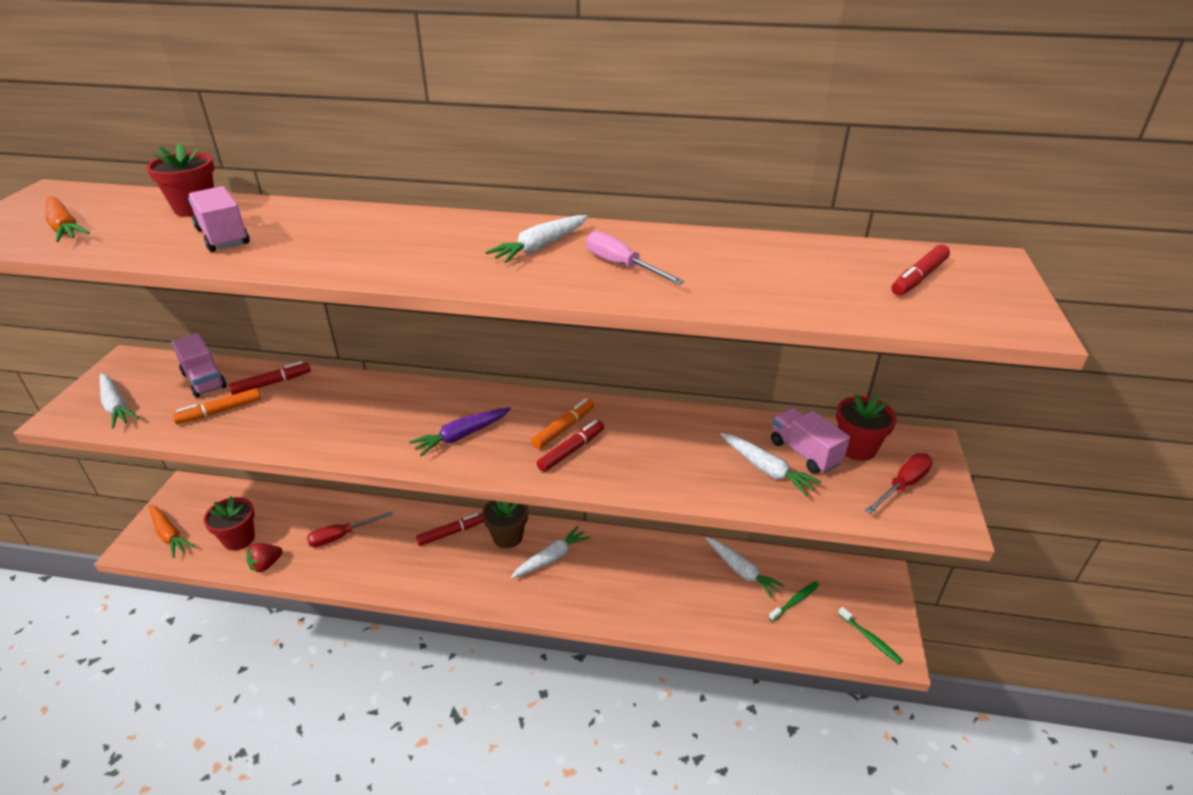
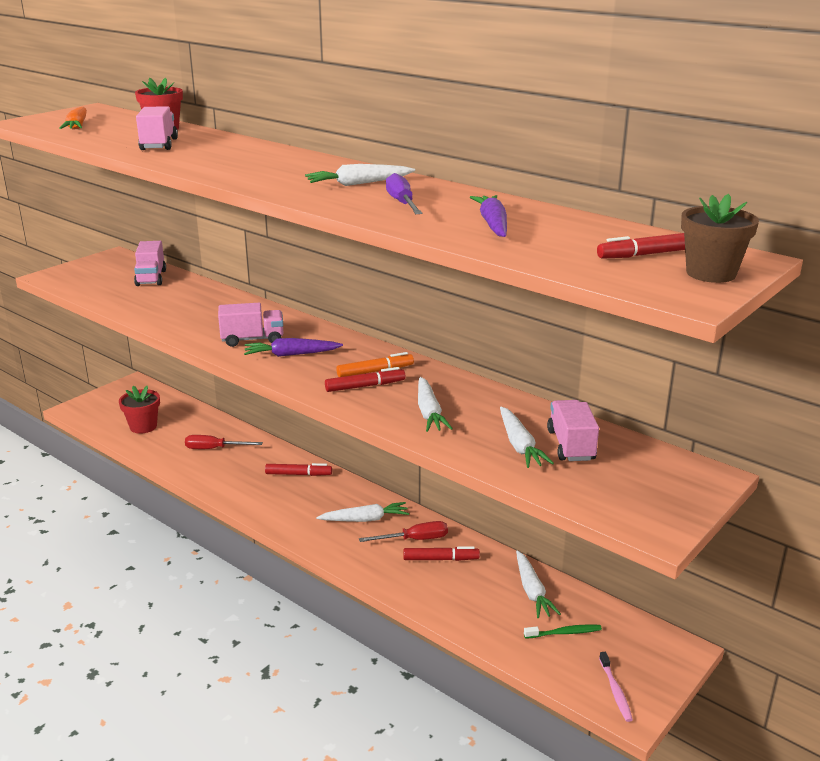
camera: 30 degrees right, 10 degrees down
(116, 406) = (84, 279): white carrot -> white carrot (429, 412)
(169, 535) = (101, 409): orange carrot -> none
(220, 411) = (143, 297): orange marker -> none
(266, 565) = (148, 449): red strawberry -> none
(271, 383) = (192, 290): red marker -> red marker (441, 559)
(402, 430) = (252, 339): none -> pink truck
(507, 537) = (342, 492): brown flower pot -> brown flower pot (711, 273)
(622, 266) = (402, 203): pink screwdriver -> purple screwdriver
(744, 273) = (493, 224): none -> purple carrot
(857, 448) = (628, 457): red flower pot -> none
(870, 639) = (615, 691): green toothbrush -> pink toothbrush
(903, 485) = (641, 494): red screwdriver -> red screwdriver (414, 539)

